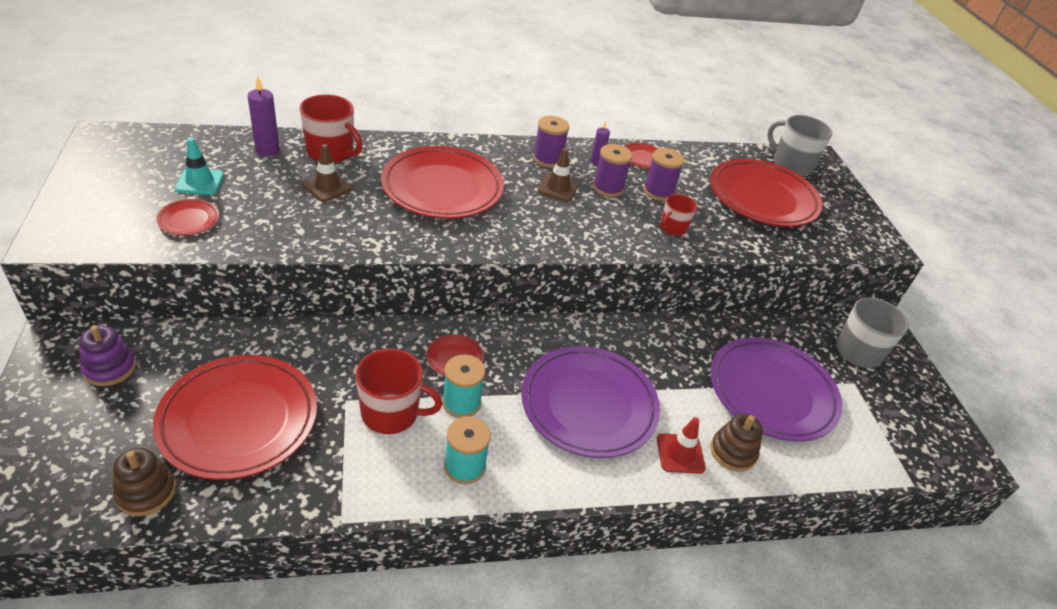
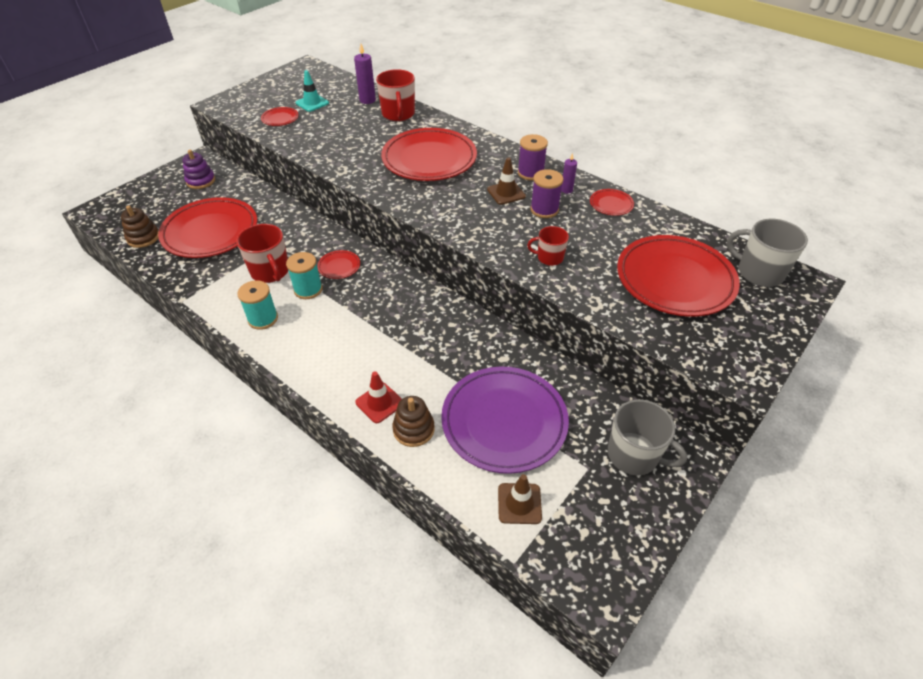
camera: 55 degrees right, 5 degrees up
(327, 187) = (367, 131): brown traffic cone -> brown traffic cone (519, 503)
(588, 405) = (370, 338): purple plate -> none
(658, 191) = (582, 230): purple spool -> none
(791, 165) = (759, 272): grey mug -> grey mug turned 60 degrees counterclockwise

